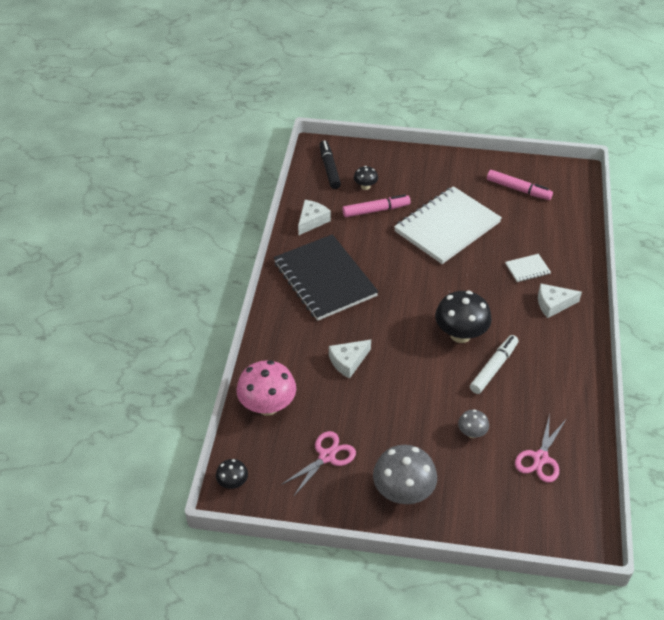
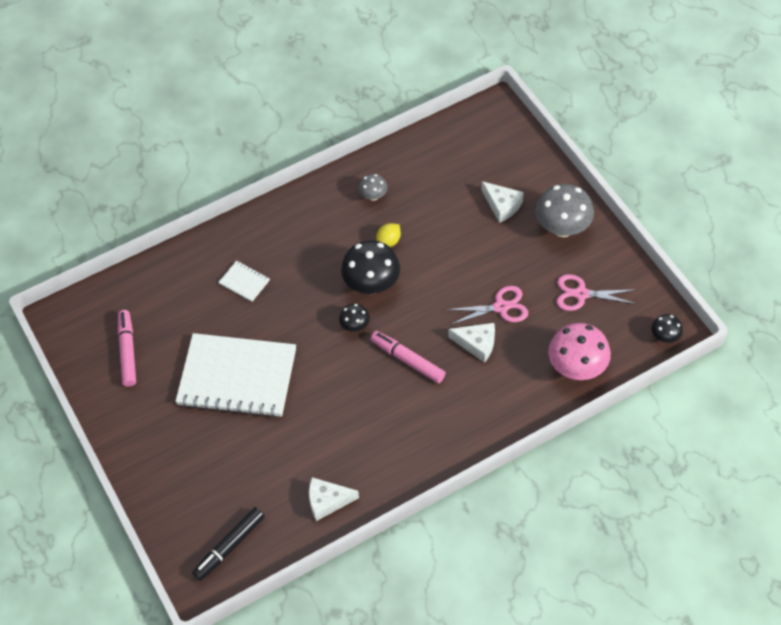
camera: 125 degrees left, 10 degrees up
(324, 279) = (398, 430): black notebook -> none
(365, 186) = (232, 490): black mushroom -> black mushroom (355, 326)
(375, 210) = (263, 454): pink marker -> pink marker (408, 360)
(472, 433) = (468, 219): grey mushroom -> grey mushroom (373, 196)
(493, 368) = (389, 241): white marker -> yellow lemon
(540, 458) = (451, 167): pink scissors -> pink scissors (501, 307)
(553, 304) = (275, 240): white cheese -> white cheese (502, 205)

